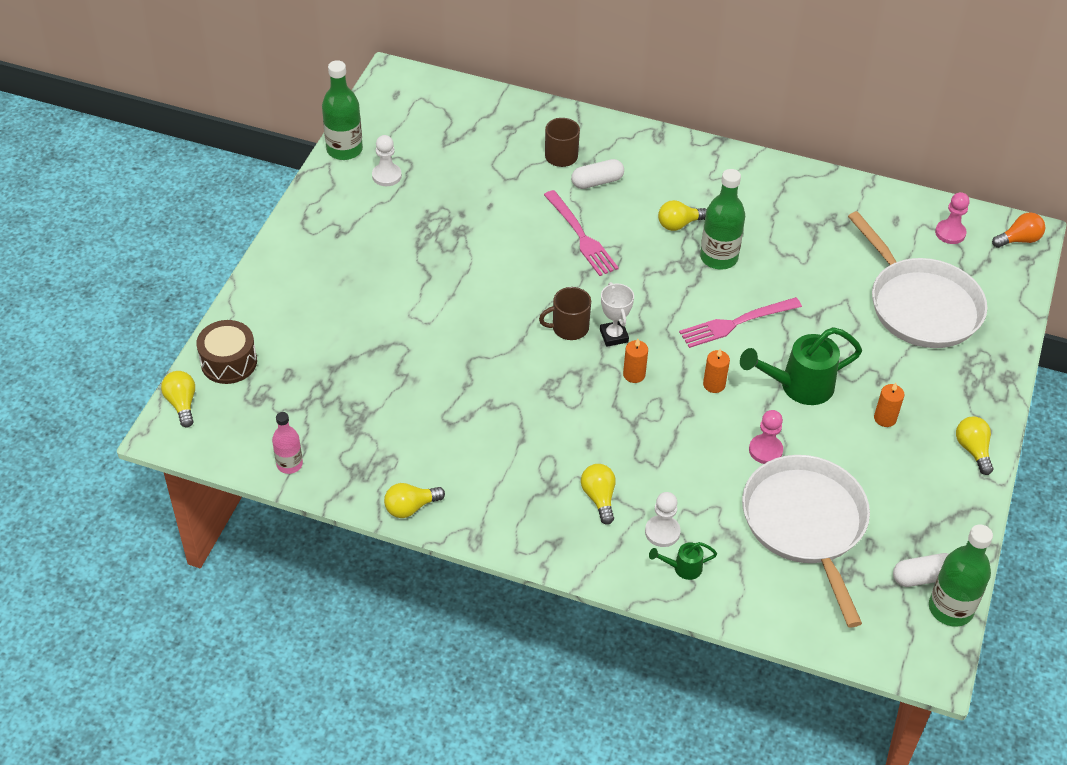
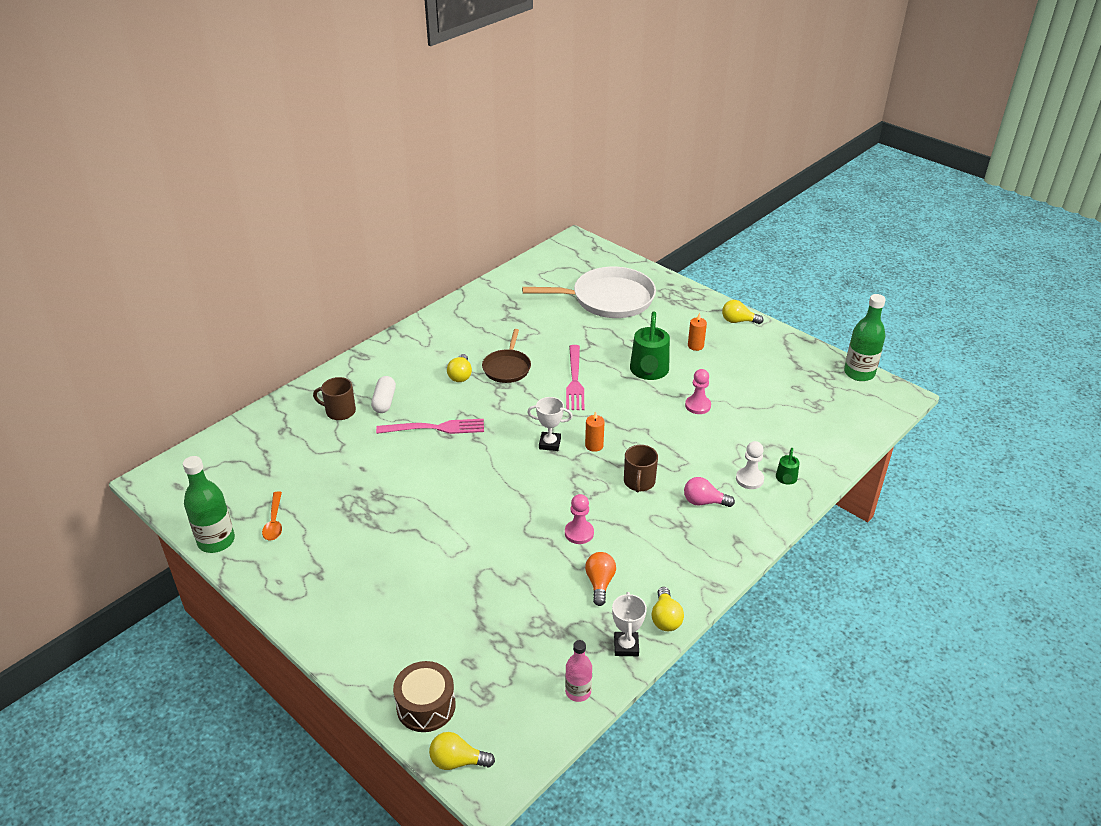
camera: 65 degrees left, 10 degrees down
(360, 485) = (626, 646): none -> white trophy
(386, 176) = (274, 522): white pawn -> orange spoon
(569, 328) = (526, 465): brown mug -> brown mug (639, 482)
(599, 498) = (704, 502): yellow light bulb -> pink light bulb
(714, 384) = (626, 409): orange candle -> none
(718, 258) = (507, 368): green bottle -> brown pan
(805, 524) = (769, 409): white pan -> none
(923, 577) = (831, 375): white capsule -> none
(950, 233) = (554, 266): pink pawn -> pink pawn (579, 533)
(1019, 240) = (578, 245): orange light bulb -> orange light bulb (600, 583)

